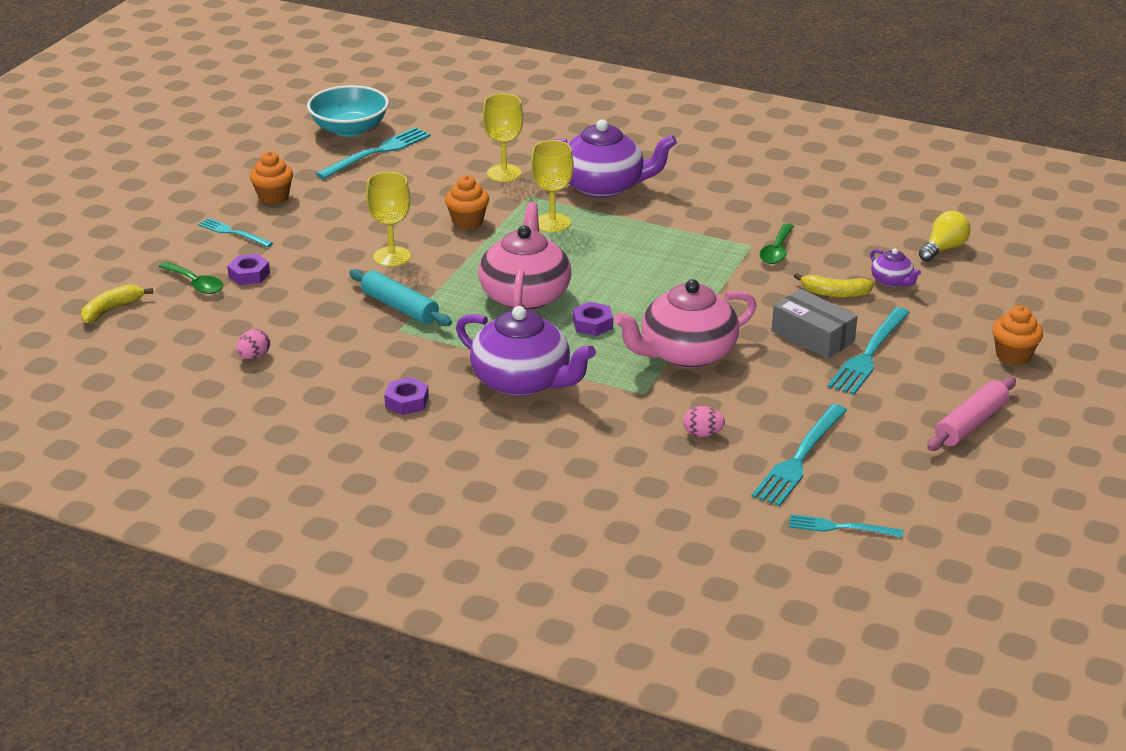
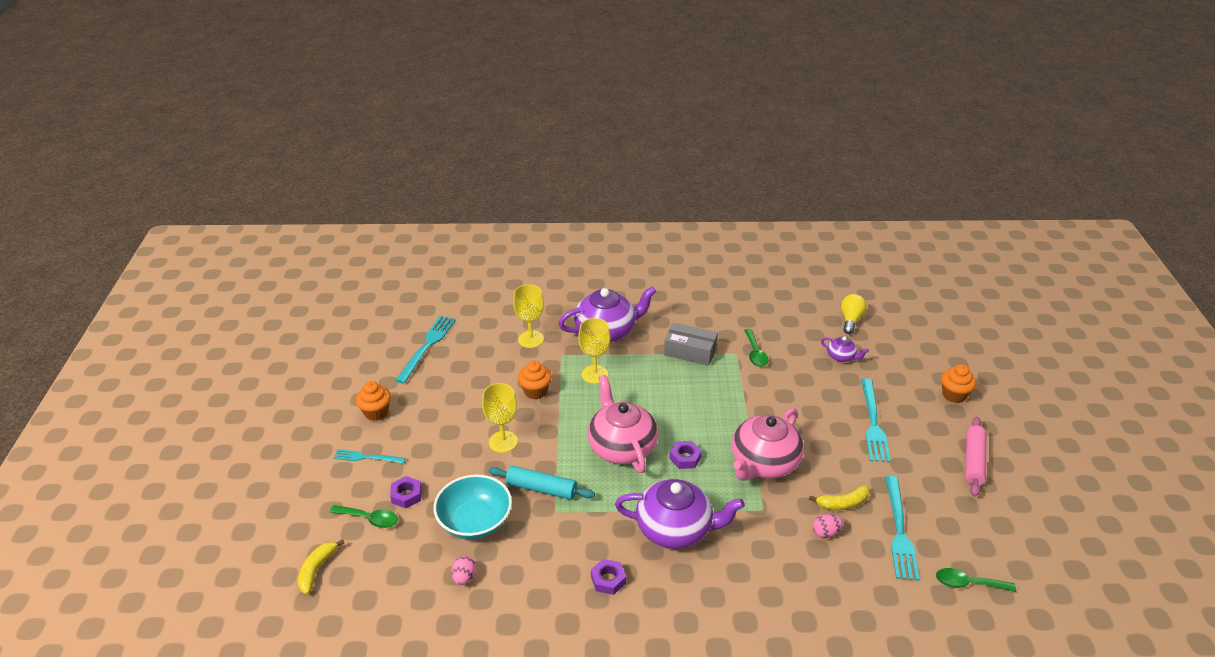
camera: 25 degrees left, 5 degrees up
(349, 129) = (392, 330): turquoise bowl -> turquoise bowl (475, 521)
(812, 336) = (829, 420): grey box -> grey box (690, 351)
(834, 293) = (815, 378): yellow banana -> yellow banana (842, 503)
(840, 527) = (968, 583): turquoise fork -> green spoon

